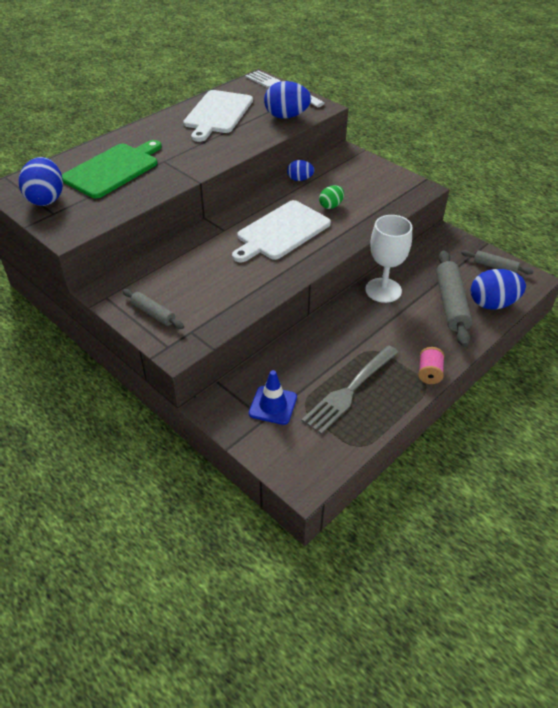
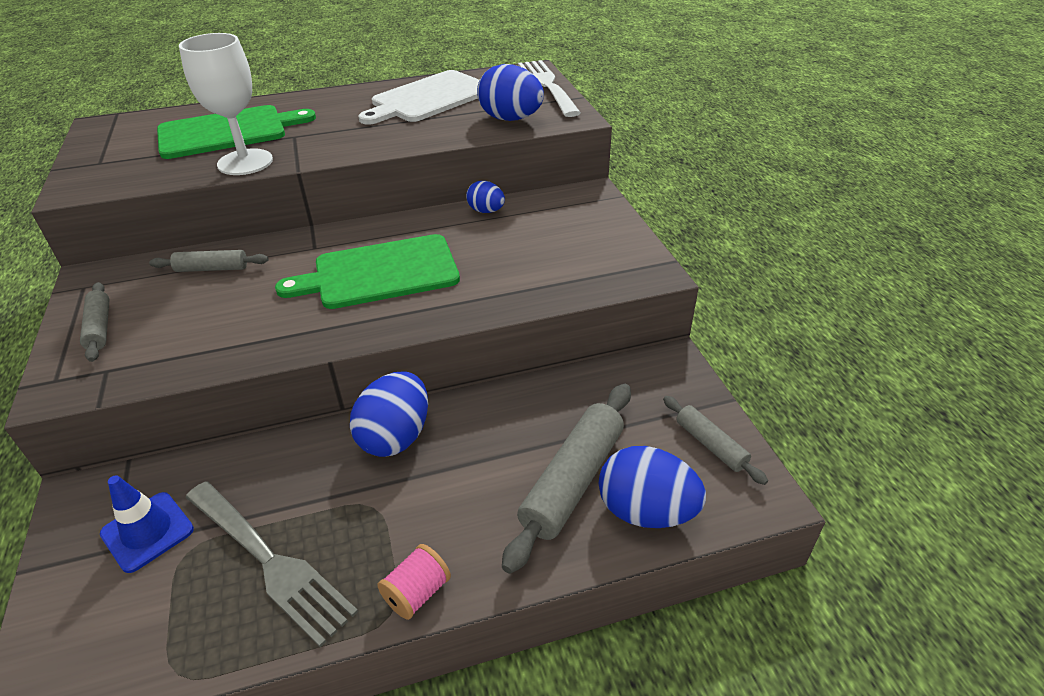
camera: 30 degrees right, 5 degrees down
(46, 199) = (116, 145): blue egg -> blue egg (395, 436)
(176, 261) = (212, 269): none -> grey rolling pin
(281, 232) = (380, 273): white cutting board -> green cutting board
(331, 206) = (487, 258): green egg -> none
(349, 390) = (269, 562): grey fork -> grey fork turned 120 degrees counterclockwise
(383, 290) = (487, 414): white goblet -> white goblet (245, 162)

